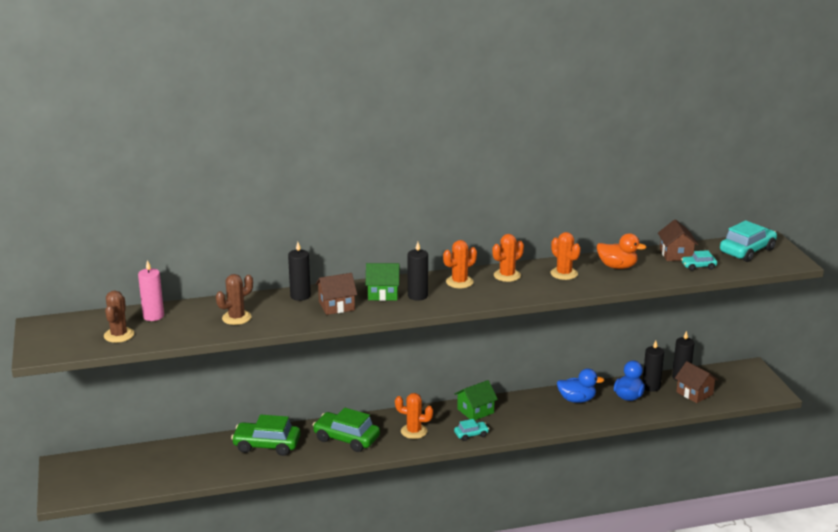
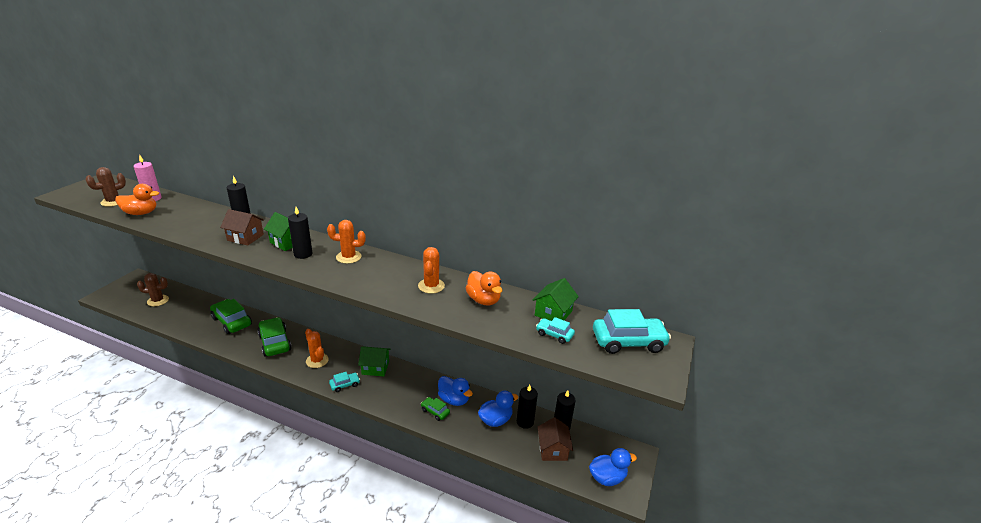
camera: 35 degrees right, 5 degrees up
(179, 331) = (141, 213): none -> orange duck
(236, 318) = (182, 219): brown cactus -> brown cactus (158, 300)
(471, 434) = (345, 385): turquoise car -> turquoise car turned 45 degrees counterclockwise
(507, 275) = (389, 267): orange cactus -> none
(575, 414) = (435, 411): none -> green car
(676, 254) = (553, 313): brown house -> green house
(751, 390) = (607, 478): none -> blue duck

